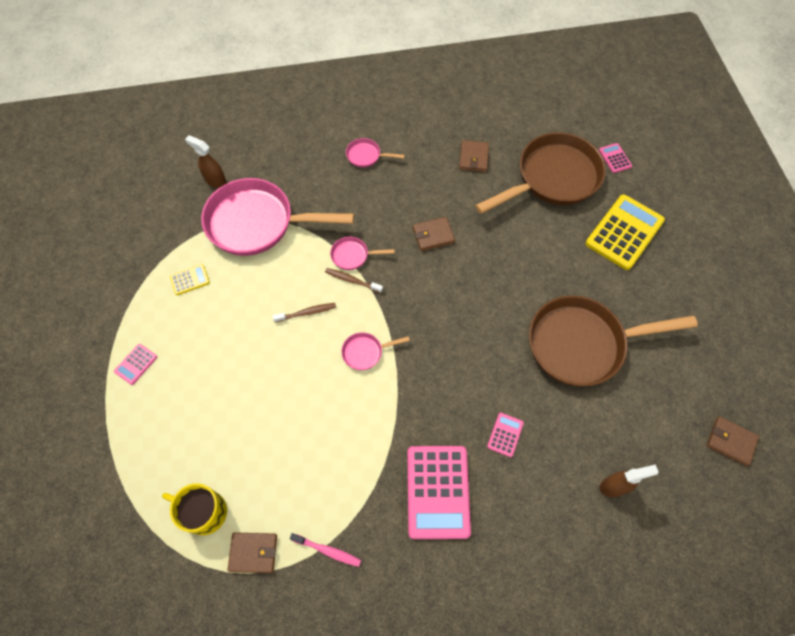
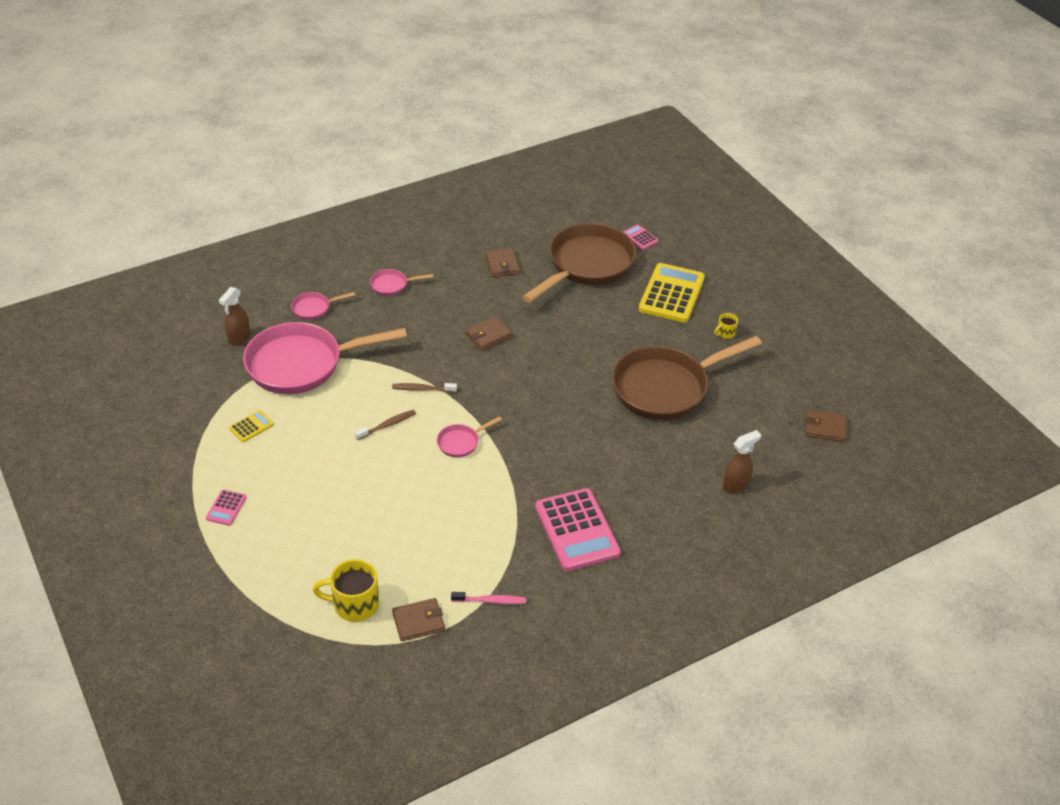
camera: 20 degrees left, 20 degrees down
(215, 180) = (239, 338): brown spray bottle -> brown spray bottle turned 75 degrees counterclockwise
(353, 255) = (414, 369): pink pan -> pink pan (314, 308)
(505, 434) = (622, 472): pink calculator -> none
(663, 294) = (725, 333): none -> yellow mug

